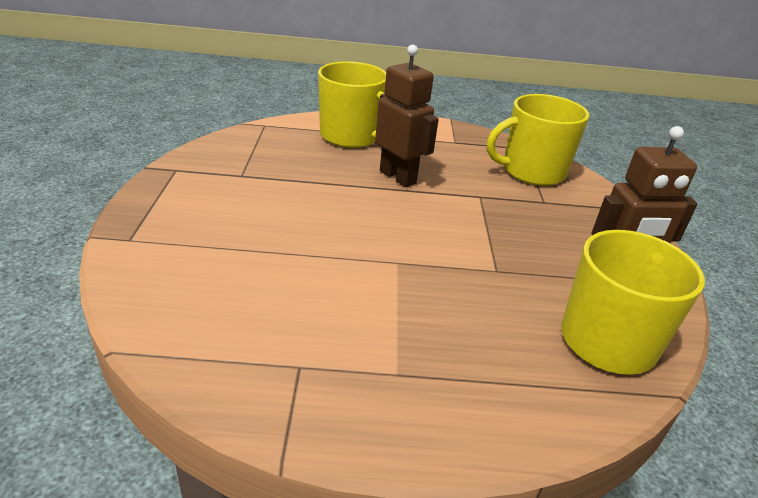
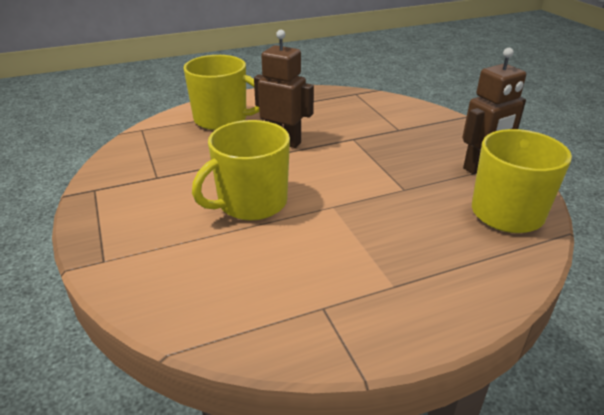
camera: 20 degrees left, 0 degrees up
(532, 171) = (374, 109): yellow mug -> yellow mug (251, 203)

